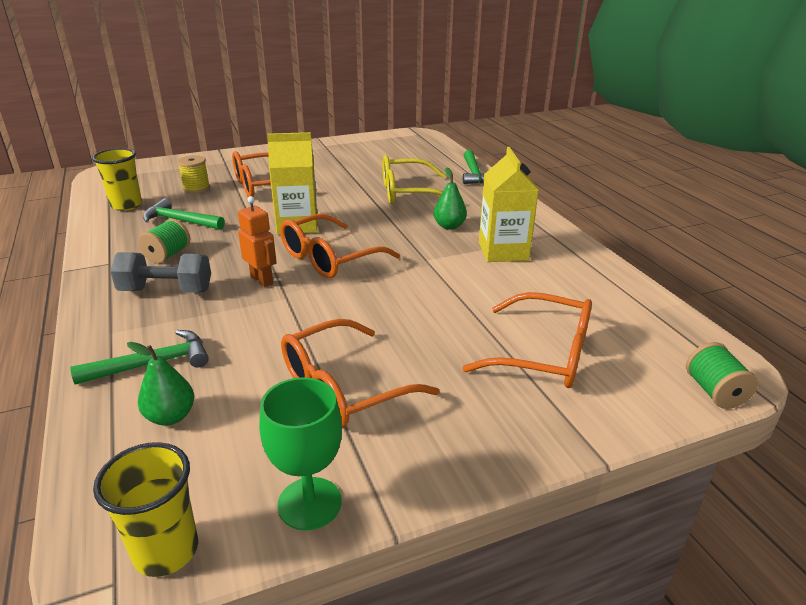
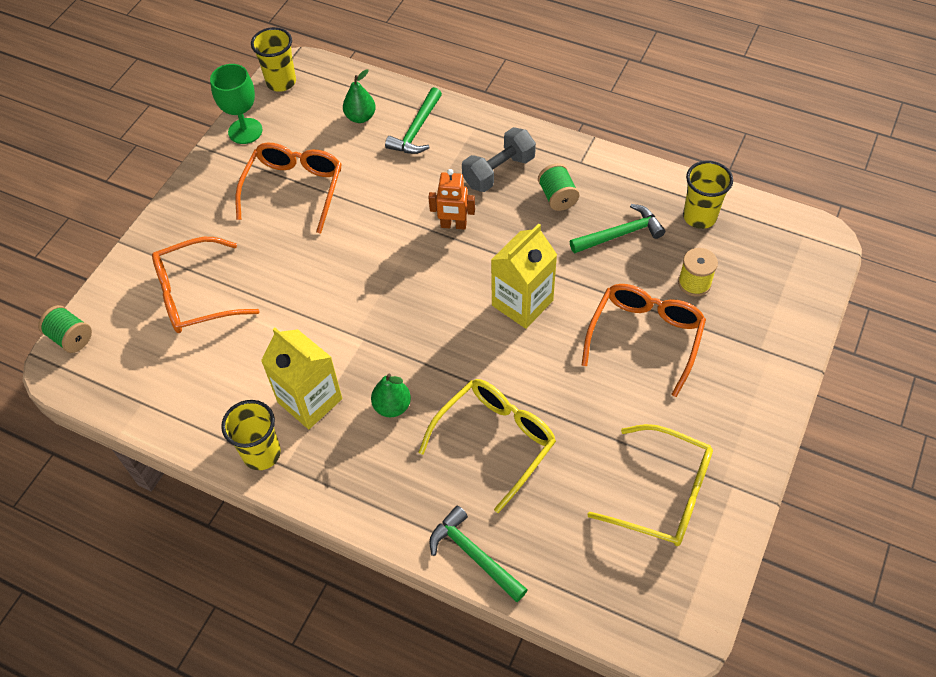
camera: 140 degrees right, 25 degrees up
(329, 258) = (439, 282): orange glasses -> none
(357, 154) = (663, 494): none -> yellow glasses
(564, 246) = (262, 454): none -> yellow cup

